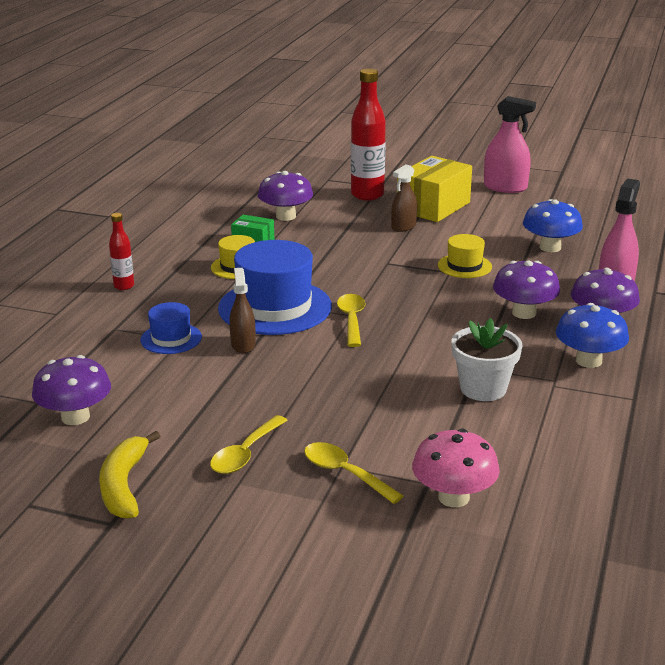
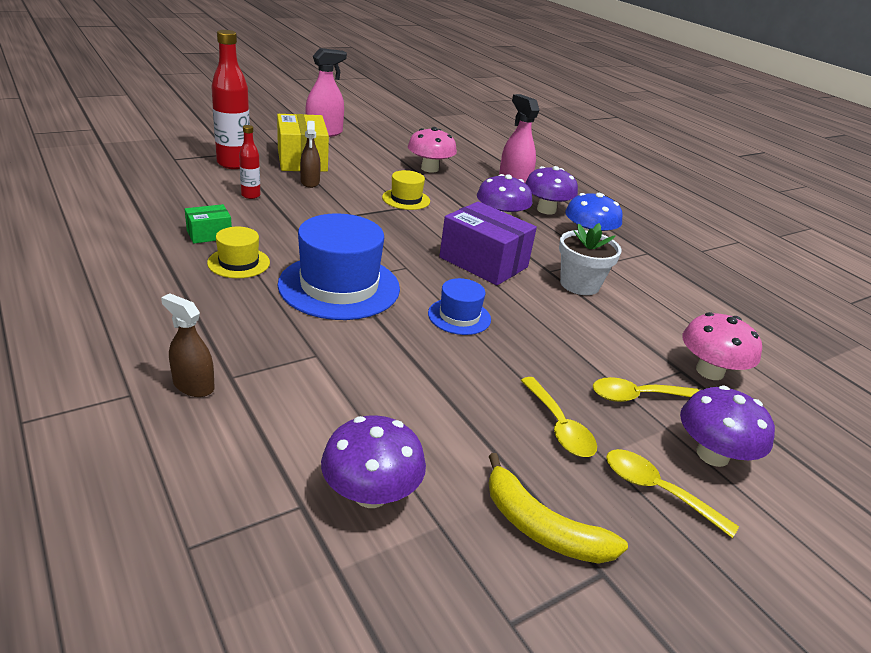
camera: 55 degrees left, 5 degrees up
(124, 286) = (156, 328): red bottle -> red bottle (250, 195)
(171, 338) = (306, 358): blue hat -> blue hat (459, 316)
(243, 345) = (377, 332): brown spray bottle -> brown spray bottle (193, 385)
(286, 216) = (196, 201): purple mushroom -> purple mushroom (712, 454)
(351, 320) = (413, 271): yellow spoon -> yellow spoon (656, 490)
(428, 337) = (483, 262): none -> purple box
(550, 247) = (429, 169): blue mushroom -> pink mushroom

